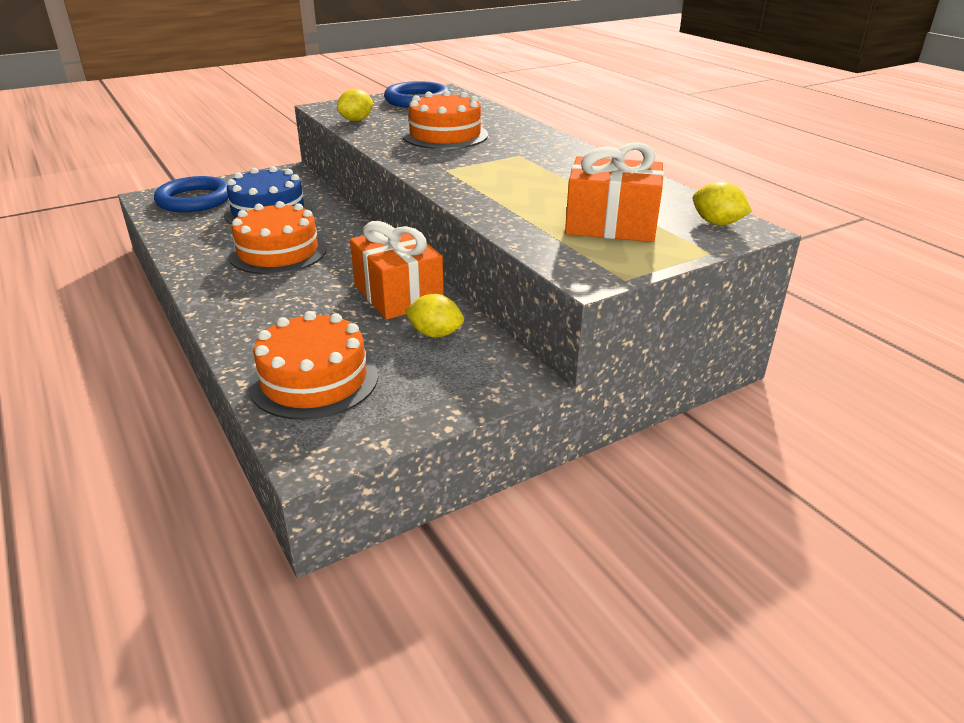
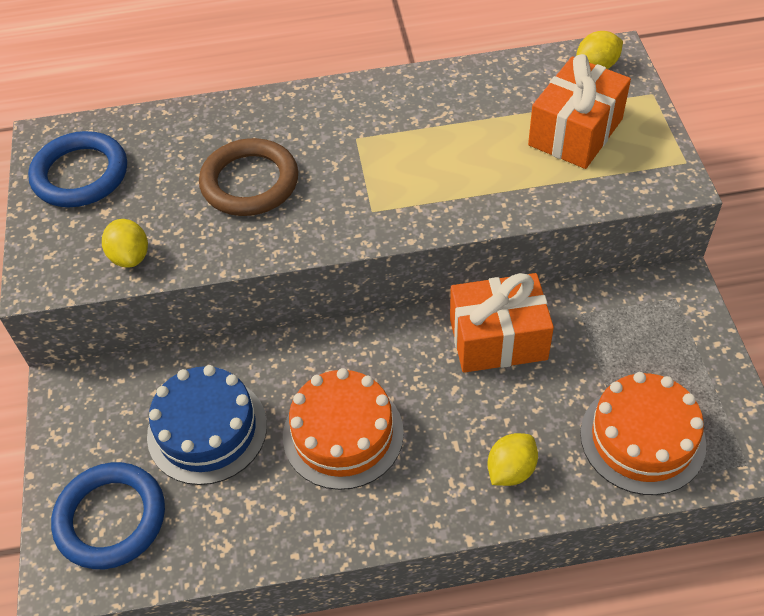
camera: 65 degrees left, 20 degrees up
(435, 334) = (588, 327): yellow lemon -> yellow lemon (511, 470)
(445, 135) = (250, 182): orange cake -> brown ring

